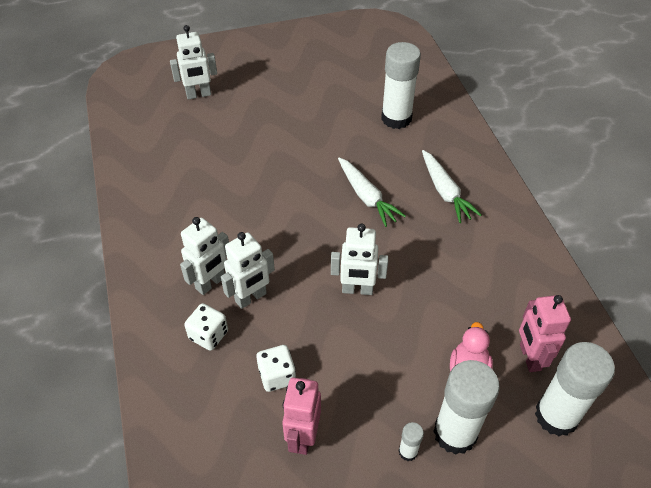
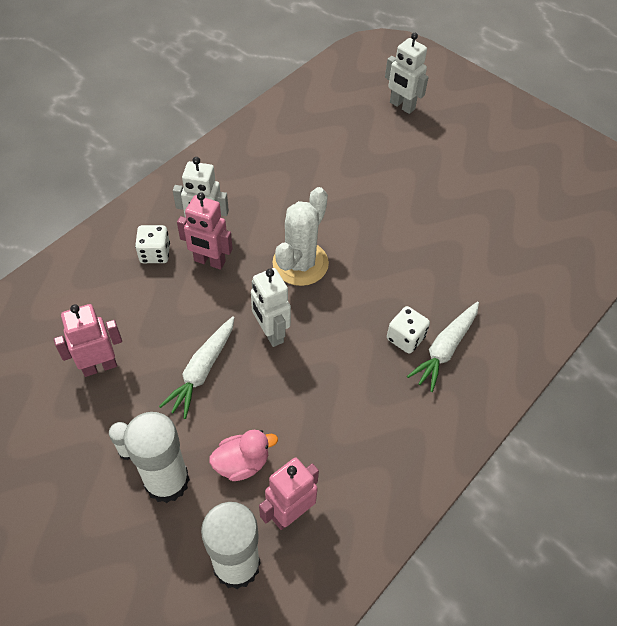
camera: 55 degrees right, 5 degrees up
(251, 298) = (209, 261): white robot -> pink robot
(277, 376) = (145, 319): white dice -> white dice (405, 338)
(303, 236) = (300, 263): none -> white cactus
(366, 197) = (384, 288): white carrot -> white carrot (202, 371)
(396, 118) = (509, 262): white glue stick -> none

